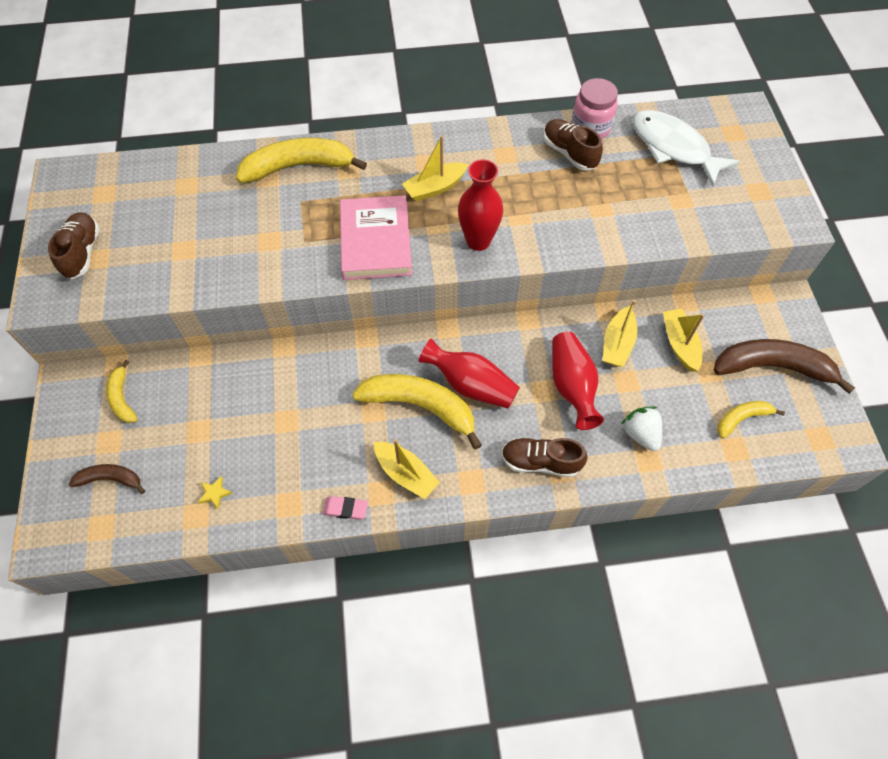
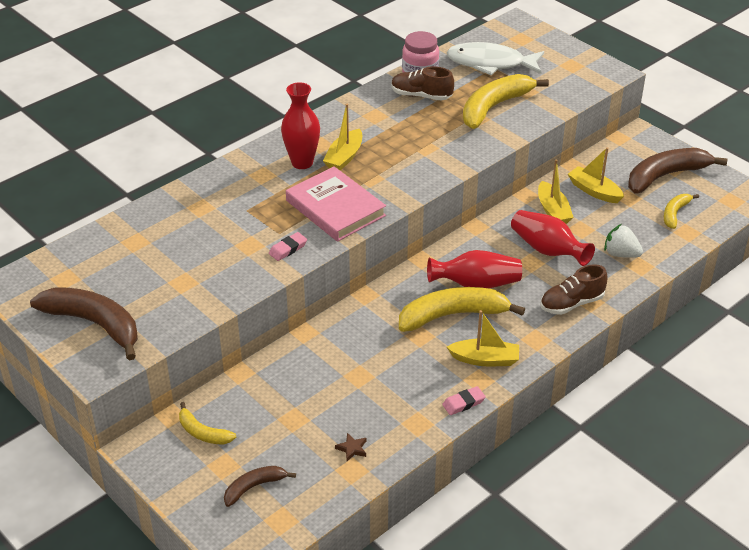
camera: 35 degrees left, 20 degrees down
(82, 253) = (94, 324): brown shoe -> brown banana
(215, 493) = (352, 448): yellow star -> brown star
(295, 263) = (288, 249): none -> pink eraser
(298, 167) = (219, 190): yellow banana -> yellow banana (494, 107)
(478, 241) = (412, 174): red vase -> red vase (302, 162)

